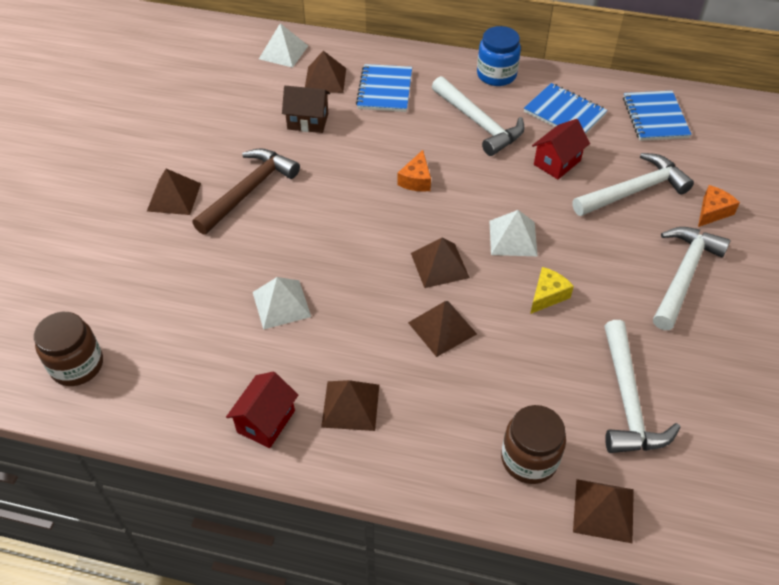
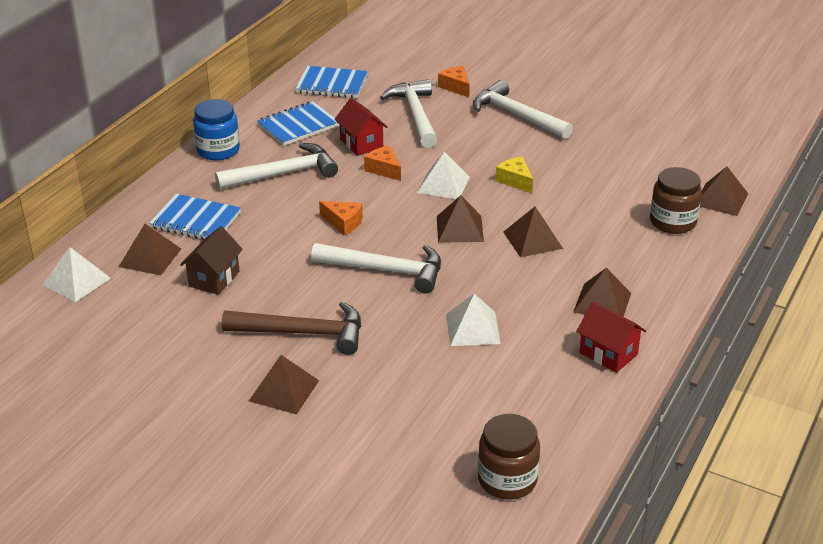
camera: 75 degrees left, 15 degrees down
(249, 191) = (303, 333): brown hammer -> brown hammer turned 135 degrees clockwise
(518, 188) = (384, 169): none -> orange cheese
(627, 400) = (629, 168): white hammer -> white hammer (386, 270)

